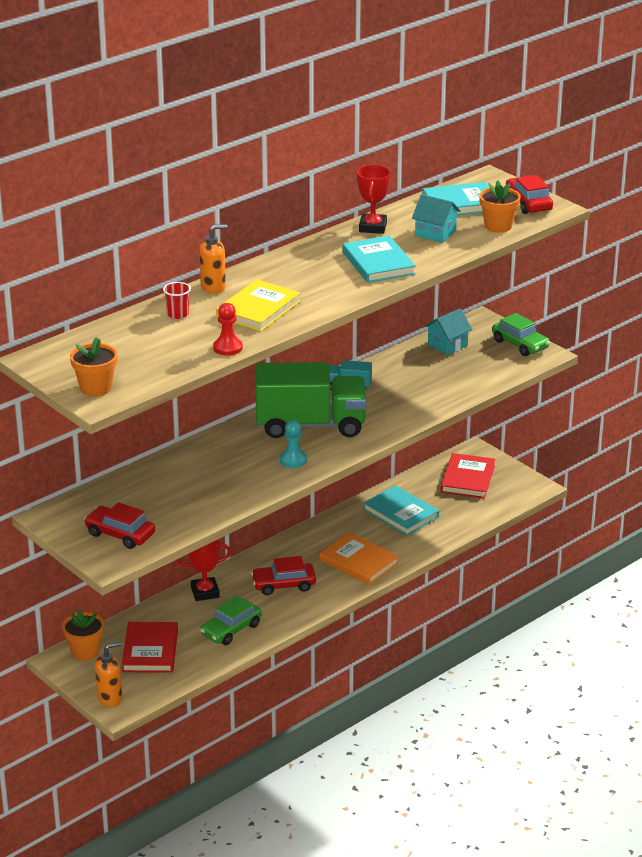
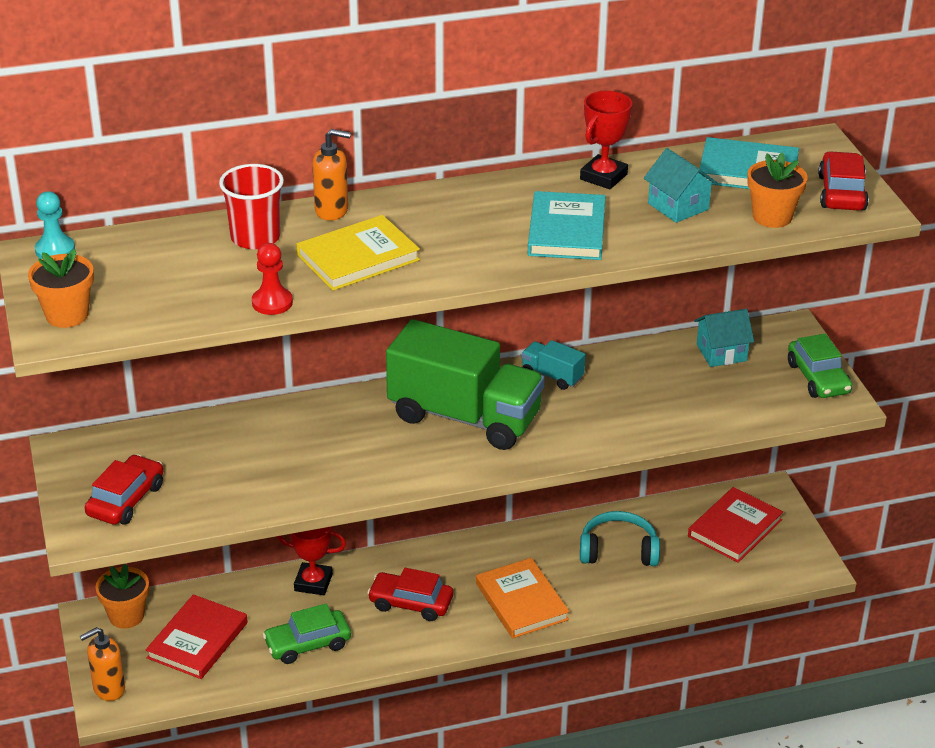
camera: 25 degrees right, 5 degrees up
(110, 698) = (108, 689): orange soap dispenser -> orange soap dispenser turned 150 degrees clockwise
(120, 534) = (126, 500): red car -> red car turned 60 degrees clockwise
(177, 314) = (255, 238): red cup -> red cup, size x1.68
(293, 460) = (406, 460): turquoise pawn -> turquoise pawn (55, 250)
(401, 513) = (618, 550): turquoise book -> turquoise headphones

